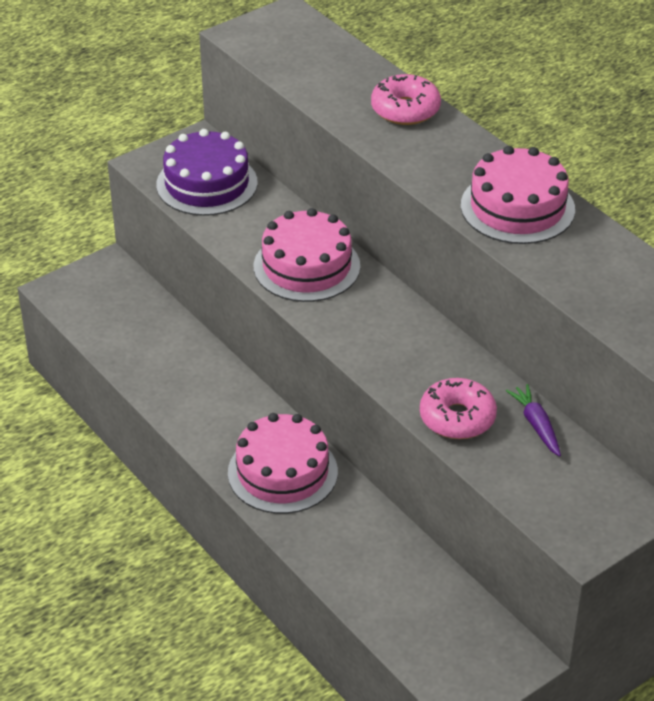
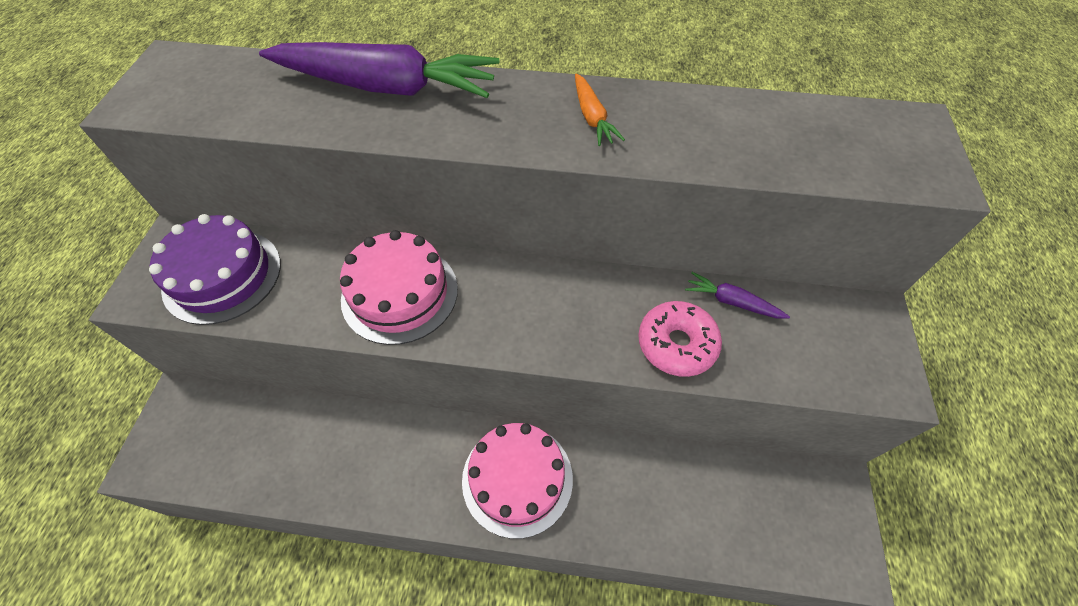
camera: 45 degrees left, 15 degrees up
(405, 109) = (386, 87): pink donut -> purple carrot
(517, 207) = (592, 117): pink cake -> orange carrot

